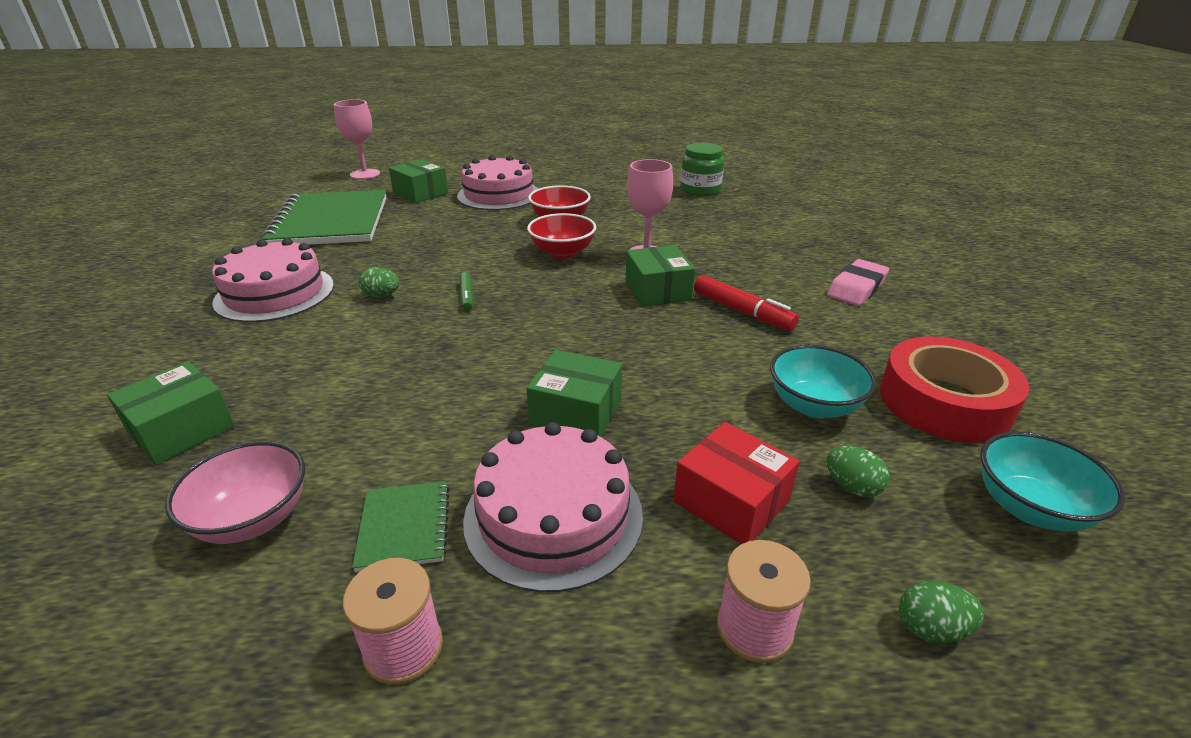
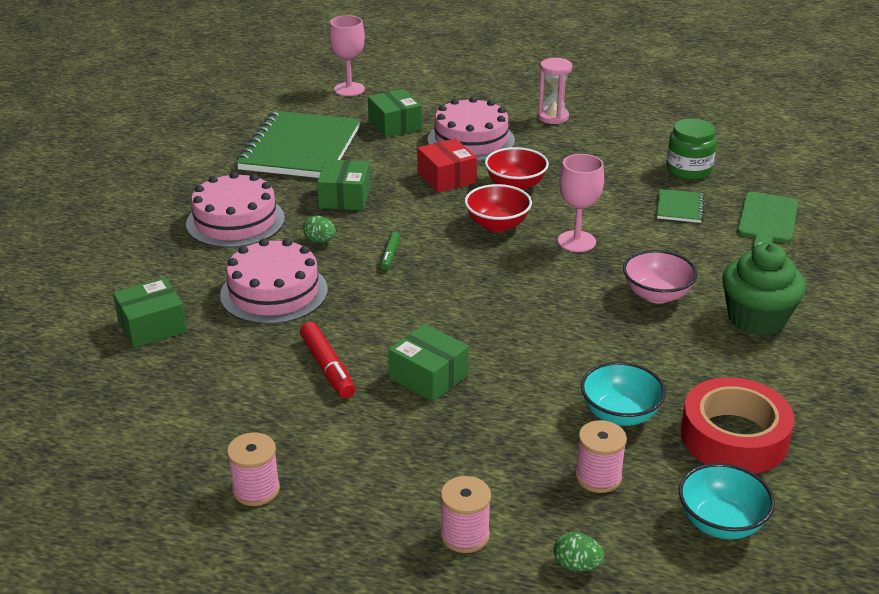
camera: 20 degrees right, 0 degrees up
(253, 519) = (188, 397): pink bowl -> pink bowl (656, 295)
(404, 527) = (278, 425): green notebook -> green notebook (680, 208)
(553, 516) = (375, 442): pink cake -> pink cake (274, 292)
(561, 171) = (553, 117): none -> pink hourglass
(657, 291) = (561, 283): green box -> green box (345, 197)
(731, 501) = (502, 464): red box -> red box (446, 178)
(742, 312) = (624, 320): red marker -> red marker (327, 367)
(793, 214) = (767, 220): none -> green cutting board
(852, 487) = (598, 477): green egg -> pink spool
(856, 288) = (756, 319): pink eraser -> green cupcake

